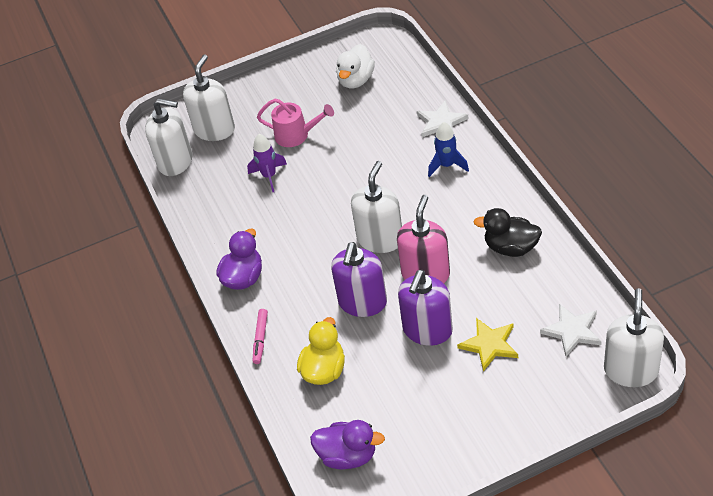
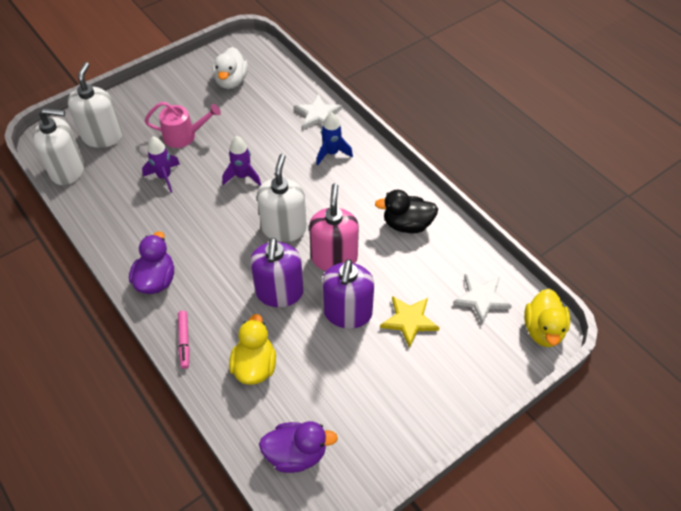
camera: 20 degrees left, 5 degrees up
(348, 182) = (243, 176): none -> purple rocket
(631, 370) = (543, 330): white soap dispenser -> yellow duck

